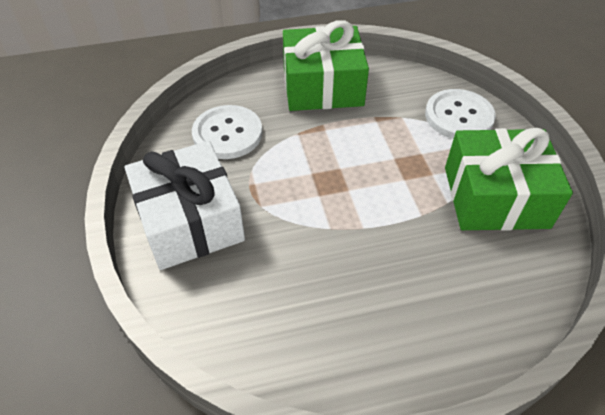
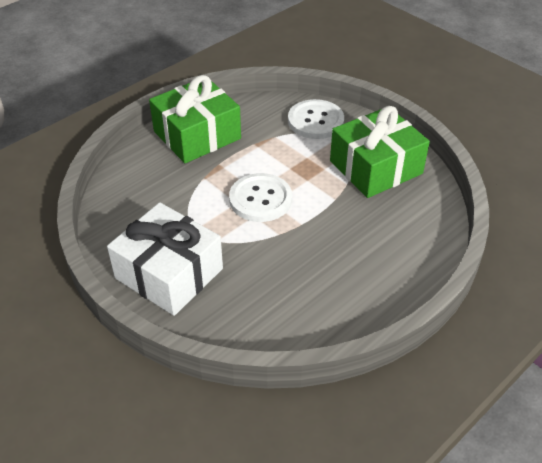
camera: 30 degrees left, 5 degrees down
(227, 134) = (147, 199): white button -> white button (260, 199)

